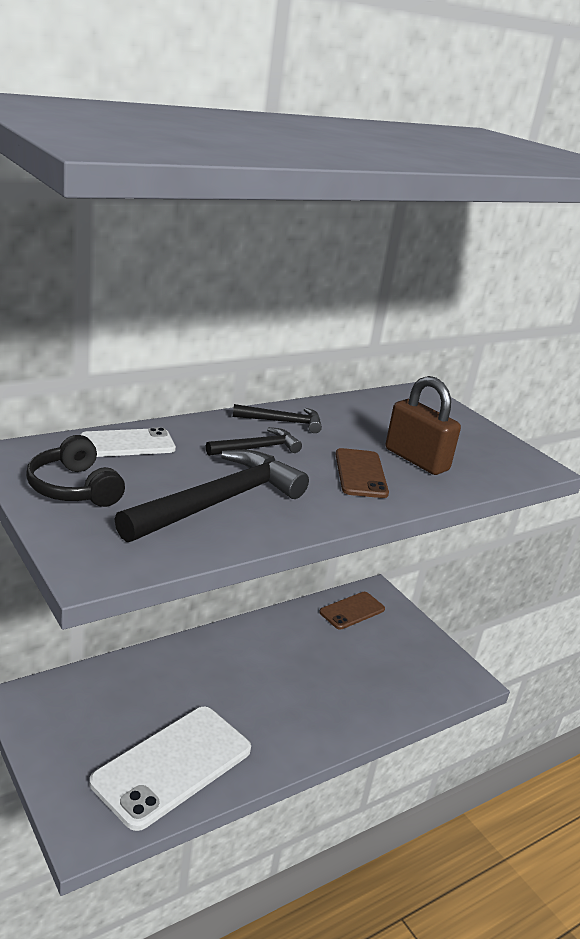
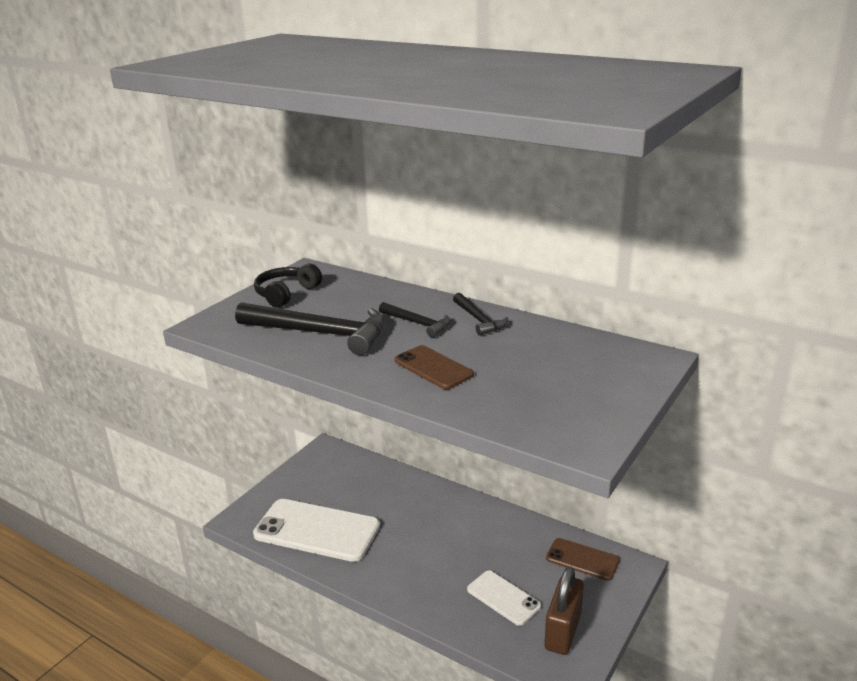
camera: 70 degrees right, 0 degrees up
(127, 444) = (362, 288): white phone -> white phone (503, 598)
(360, 474) = (433, 368): brown phone -> brown phone turned 75 degrees clockwise
(416, 459) = (498, 384): brown padlock -> brown padlock (563, 631)

